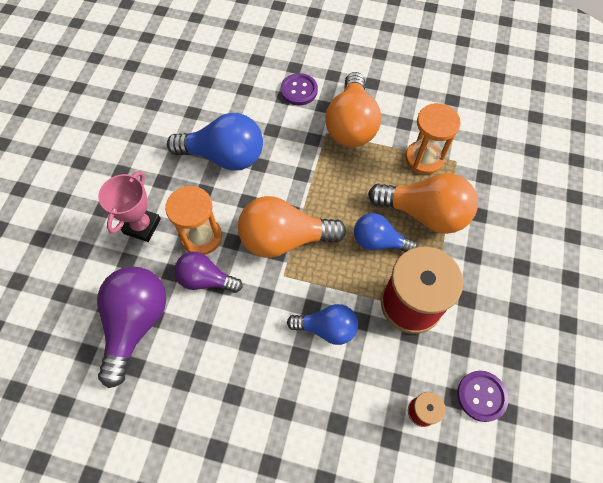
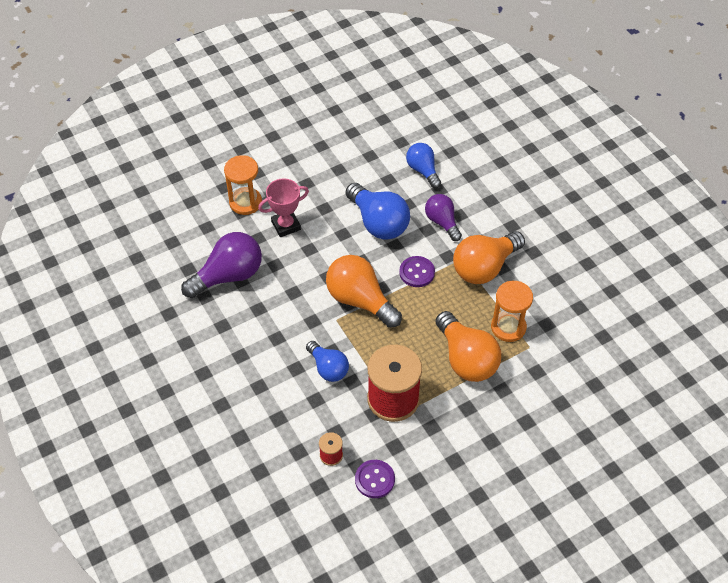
camera: 45 degrees right, 10 degrees down
(201, 237) = (313, 259): orange hourglass -> orange hourglass (245, 202)
(206, 279) = (290, 284): purple light bulb -> purple light bulb (442, 222)
(299, 90) = (475, 218): purple button -> purple button (417, 272)
(378, 241) = (416, 349): blue light bulb -> blue light bulb (423, 170)

